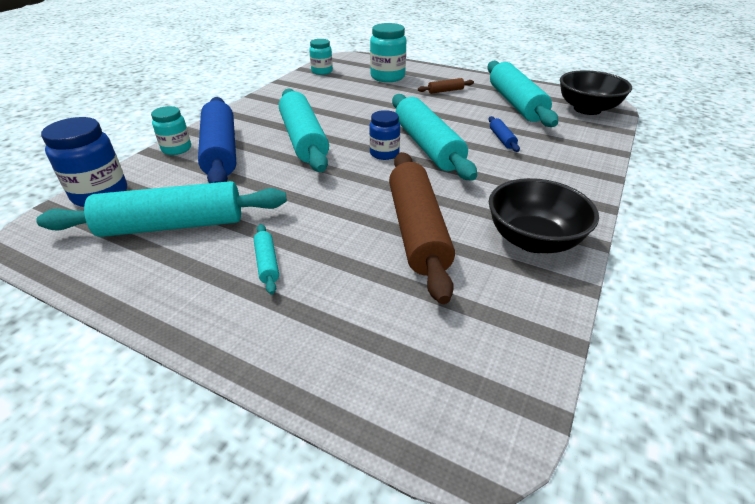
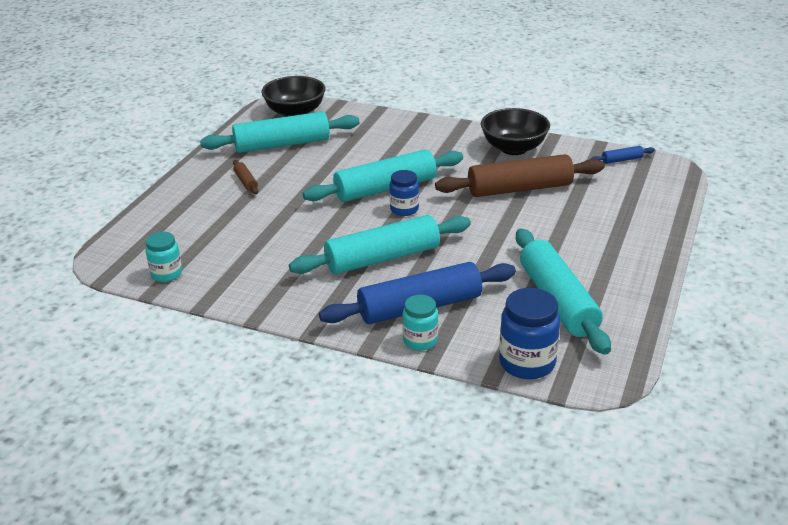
camera: 95 degrees left, 5 degrees down
(267, 263) = (583, 245): turquoise rolling pin -> none
(387, 77) = (196, 221): turquoise jar -> none
(502, 139) = (364, 154): blue rolling pin -> blue rolling pin (622, 160)

